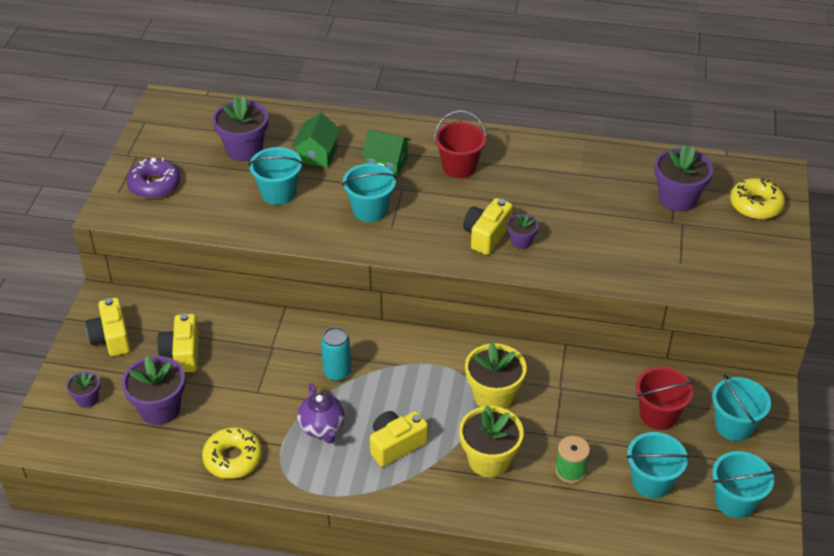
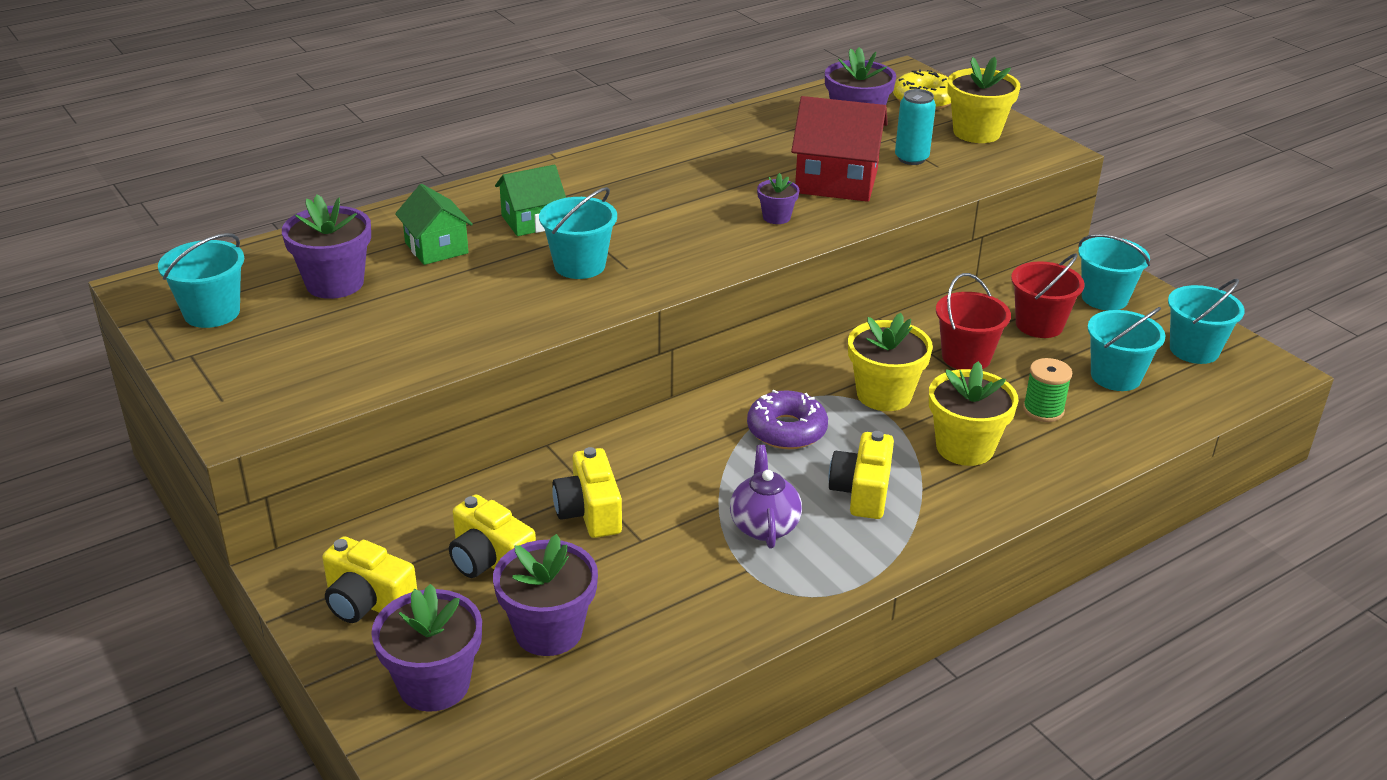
camera: 45 degrees left, 10 degrees down
(87, 399) = (434, 684): purple flower pot -> purple flower pot, size x1.88
(154, 185) = (265, 369): purple donut -> purple donut (786, 430)
(233, 458) = (714, 619): yellow donut -> none
(278, 193) = (446, 301): turquoise bucket -> turquoise bucket (212, 313)
(322, 427) = (764, 526): purple teapot -> purple teapot turned 120 degrees counterclockwise
(337, 372) = (701, 469): turquoise can -> turquoise can (911, 158)
(459, 167) = (614, 189): red bucket -> red bucket (966, 357)
(486, 235) = (735, 228): yellow camera -> yellow camera (589, 512)
(596, 236) = (836, 181): none -> red house
(750, 252) = (976, 132): none -> yellow flower pot

